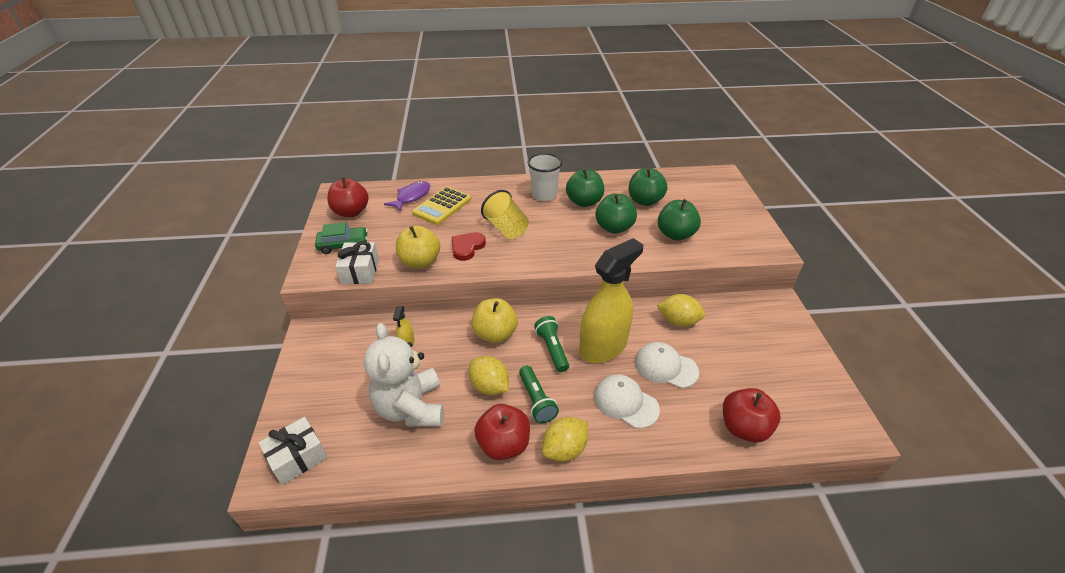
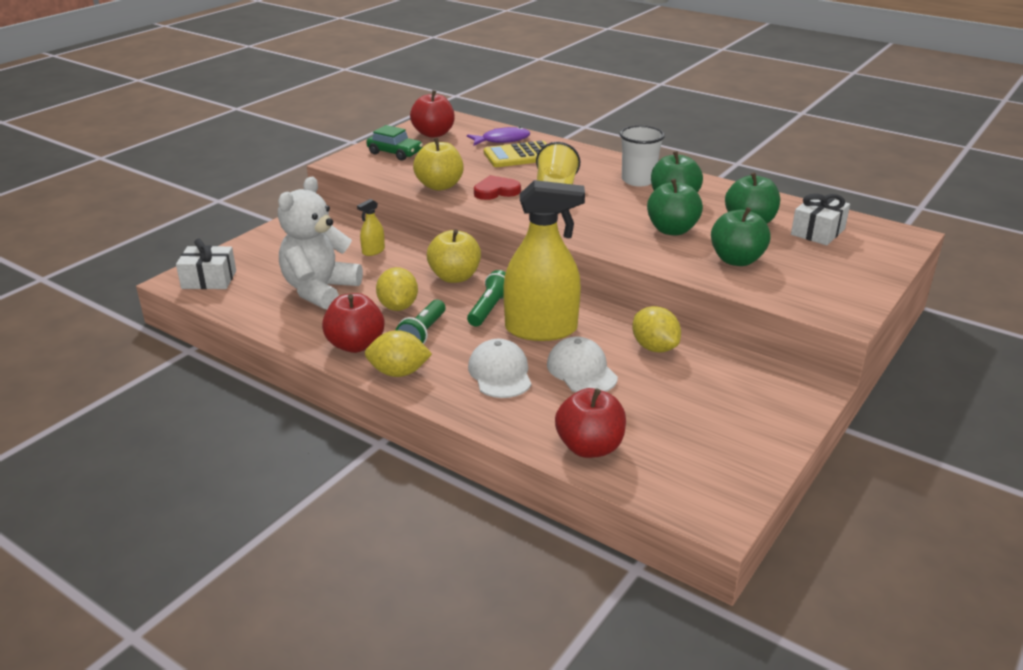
camera: 40 degrees right, 10 degrees down
(360, 271) = (382, 174): white gift -> white gift (818, 232)

